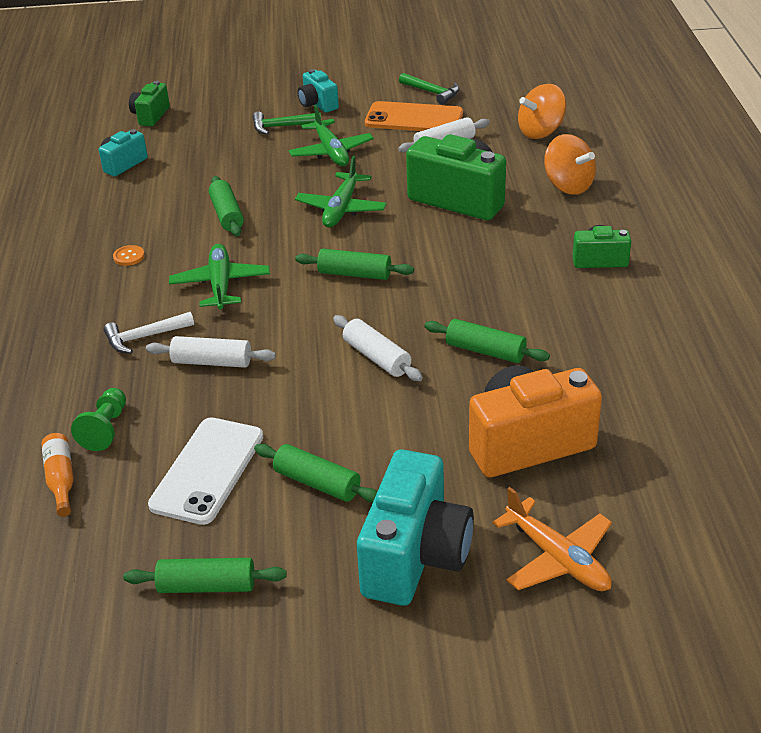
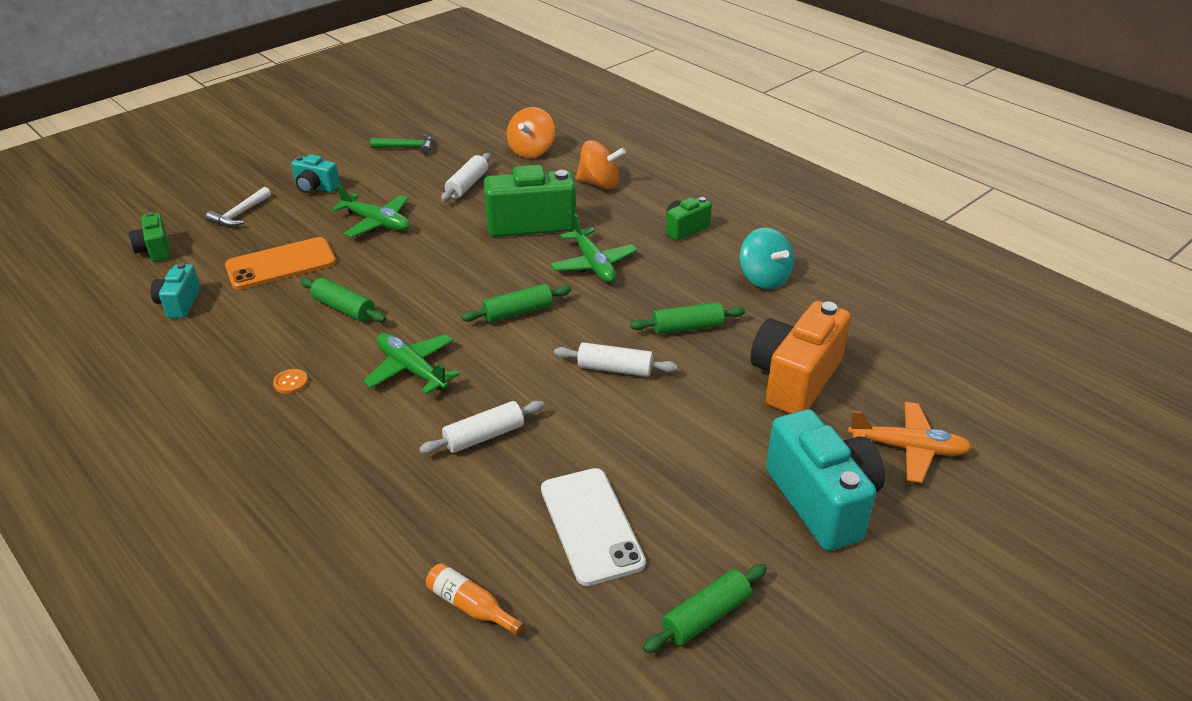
camera: 40 degrees left, 0 degrees up
(105, 429) = (457, 540): green pawn -> none
(144, 337) = (395, 445): white hammer -> white hammer (239, 214)
(281, 127) = (304, 217): green hammer -> none
(317, 483) = (688, 487): green rolling pin -> none
(341, 209) = (443, 265): green plane -> green plane (593, 264)
(414, 118) = (417, 172): orange phone -> orange phone (281, 264)
(619, 338) = (763, 278): none -> turquoise spinning top

